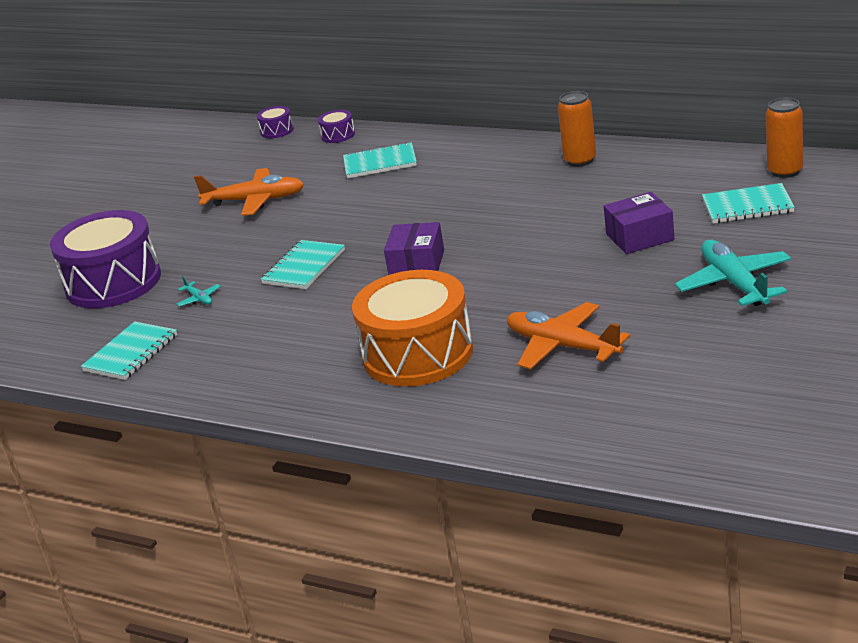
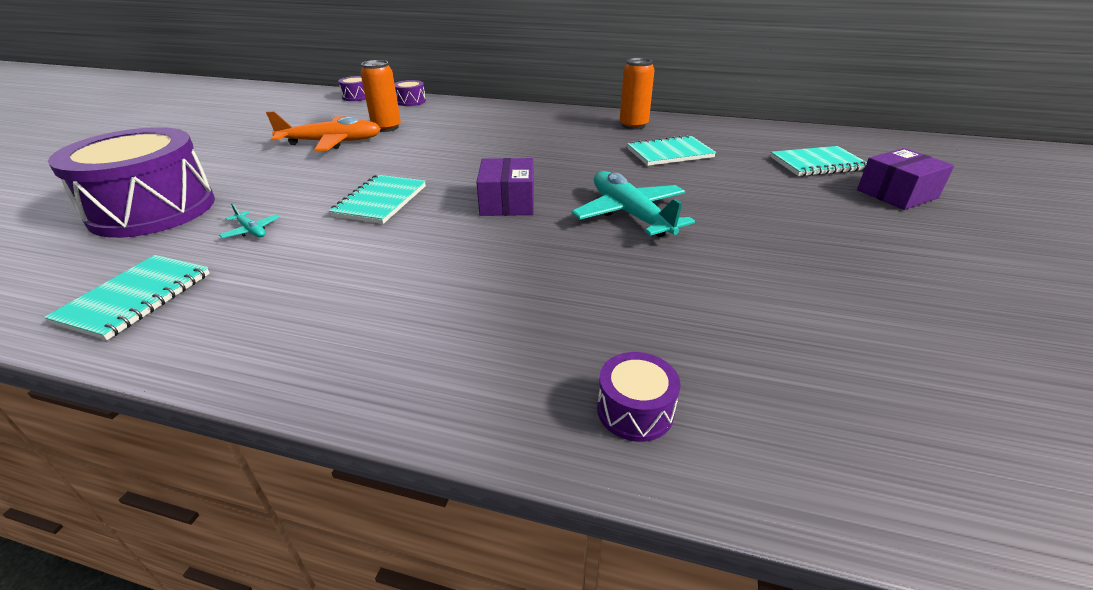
camera: 15 degrees left, 5 degrees up
(380, 163) = (451, 120): turquoise notebook -> turquoise notebook (669, 153)
(418, 354) = (539, 310): orange drum -> none
(460, 411) = (635, 410): none -> purple drum
(562, 346) = (728, 303): orange plane -> none
(640, 237) = (733, 185): purple box -> purple box (897, 194)
(734, 283) = (875, 233): turquoise plane -> turquoise plane (630, 214)
(785, 171) = (825, 139): orange can -> orange can (386, 128)

